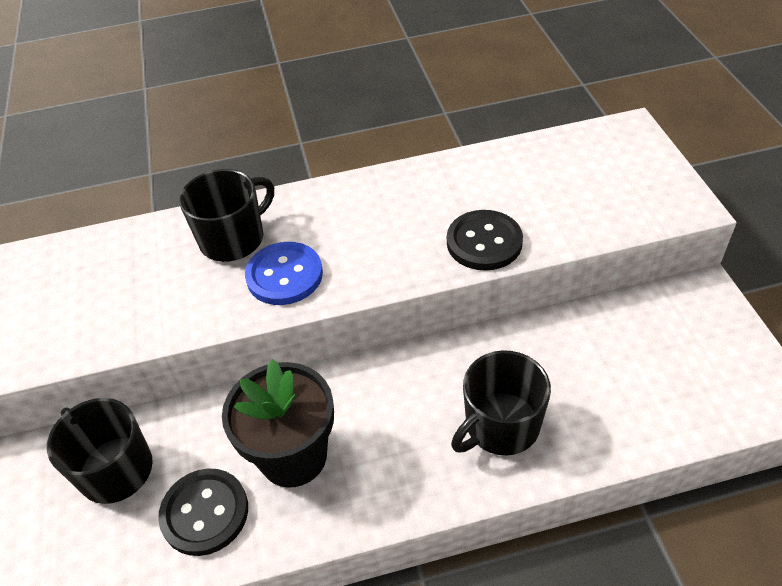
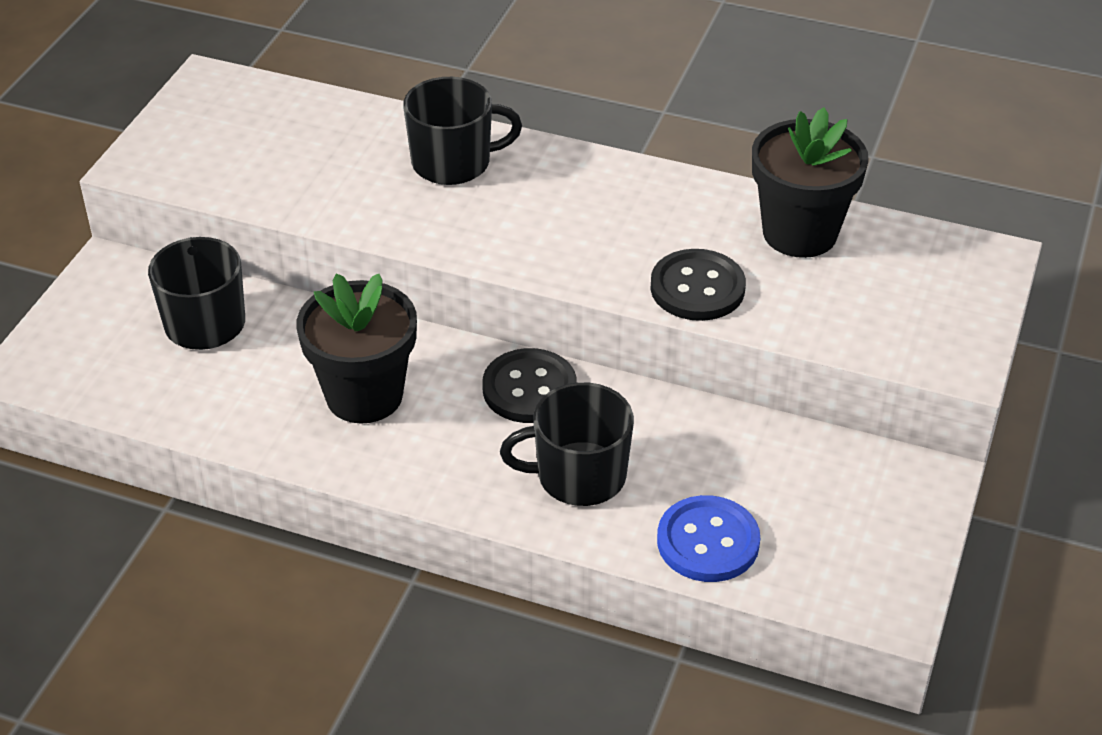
camera: 30 degrees right, 5 degrees down
(205, 513) = (251, 397): black button -> black button (529, 389)
(284, 275) = (471, 220): blue button -> blue button (708, 542)
(508, 171) = (799, 233): none -> black flower pot

